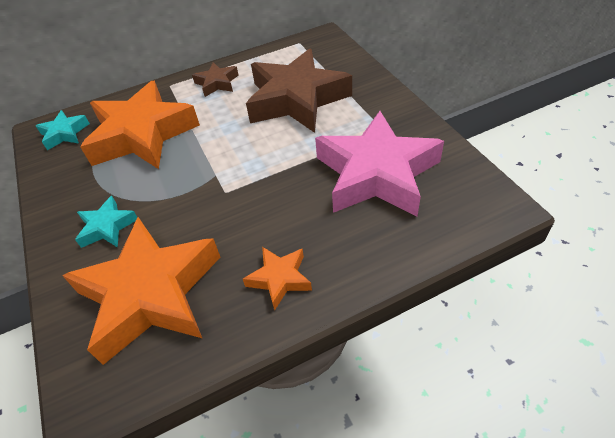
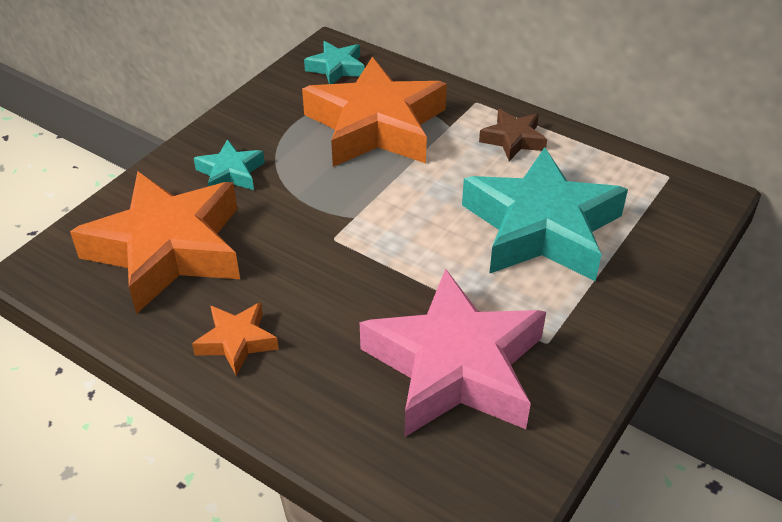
camera: 55 degrees right, 5 degrees down
(296, 99) = (541, 228): brown star -> turquoise star

